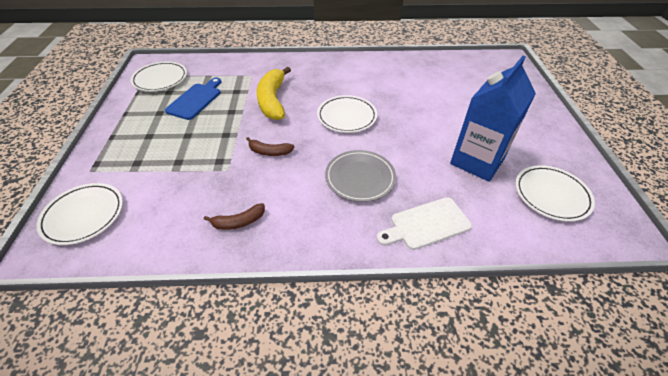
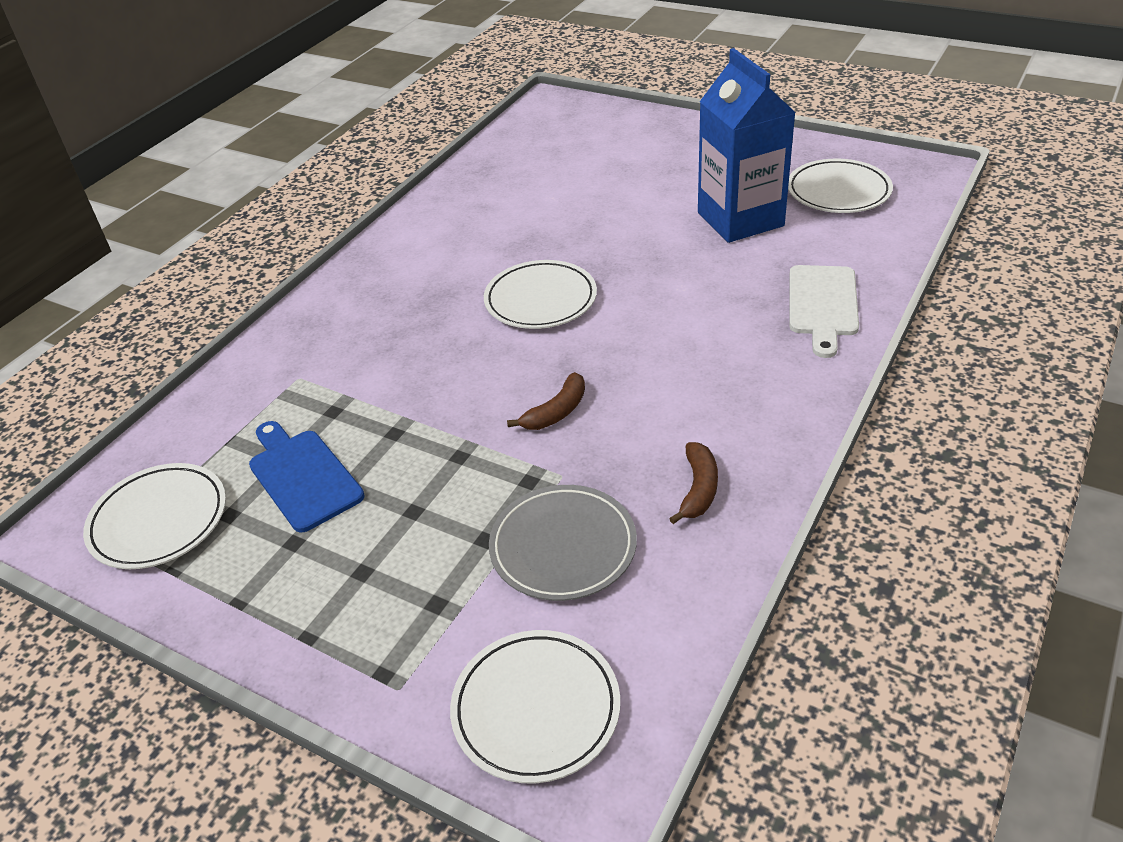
camera: 55 degrees left, 5 degrees down
(273, 100) = (412, 370): yellow banana -> none
(360, 178) = (694, 333): grey plate -> grey plate (563, 546)

